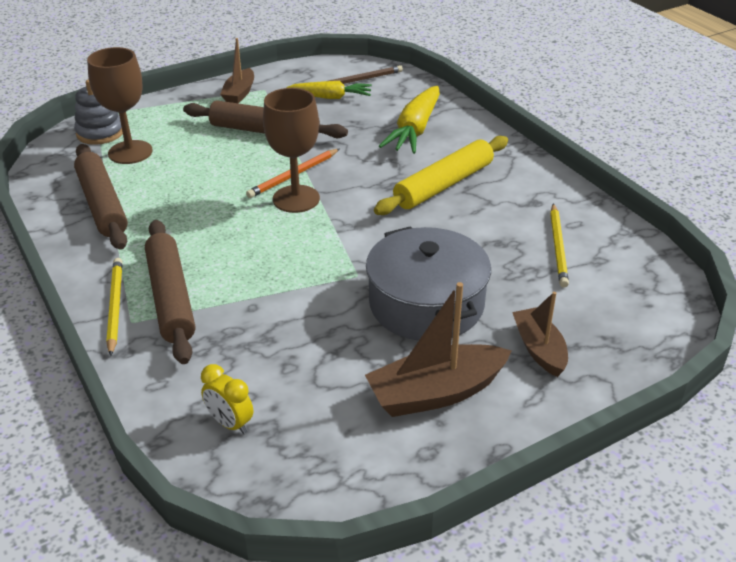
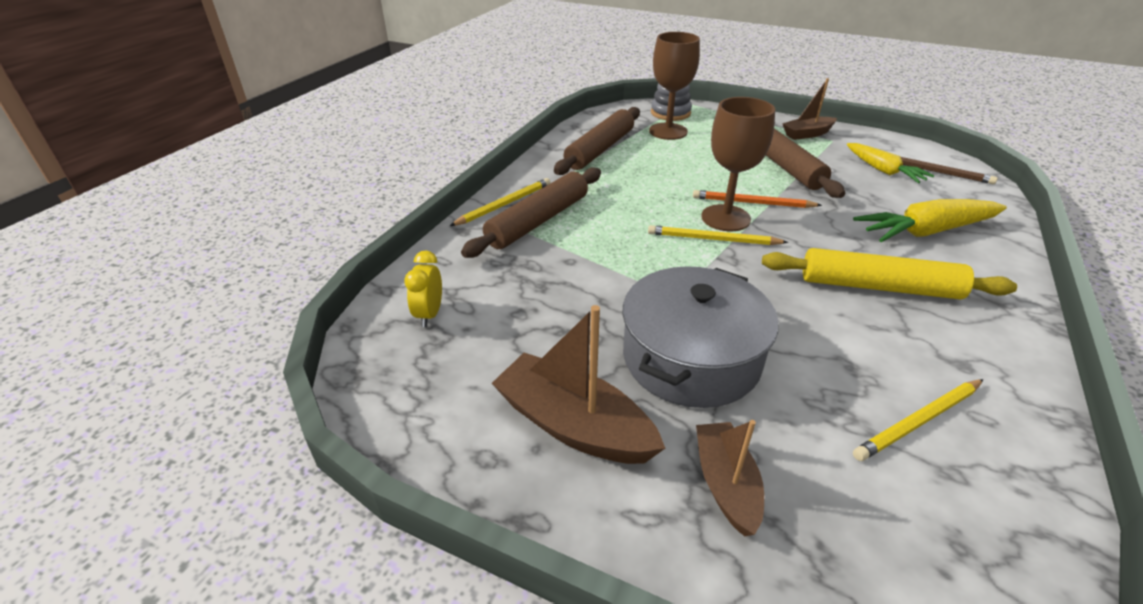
camera: 55 degrees right, 0 degrees up
(314, 220) = (713, 239): none -> yellow pencil
(539, 349) = (726, 484): brown boat -> brown boat turned 45 degrees counterclockwise

